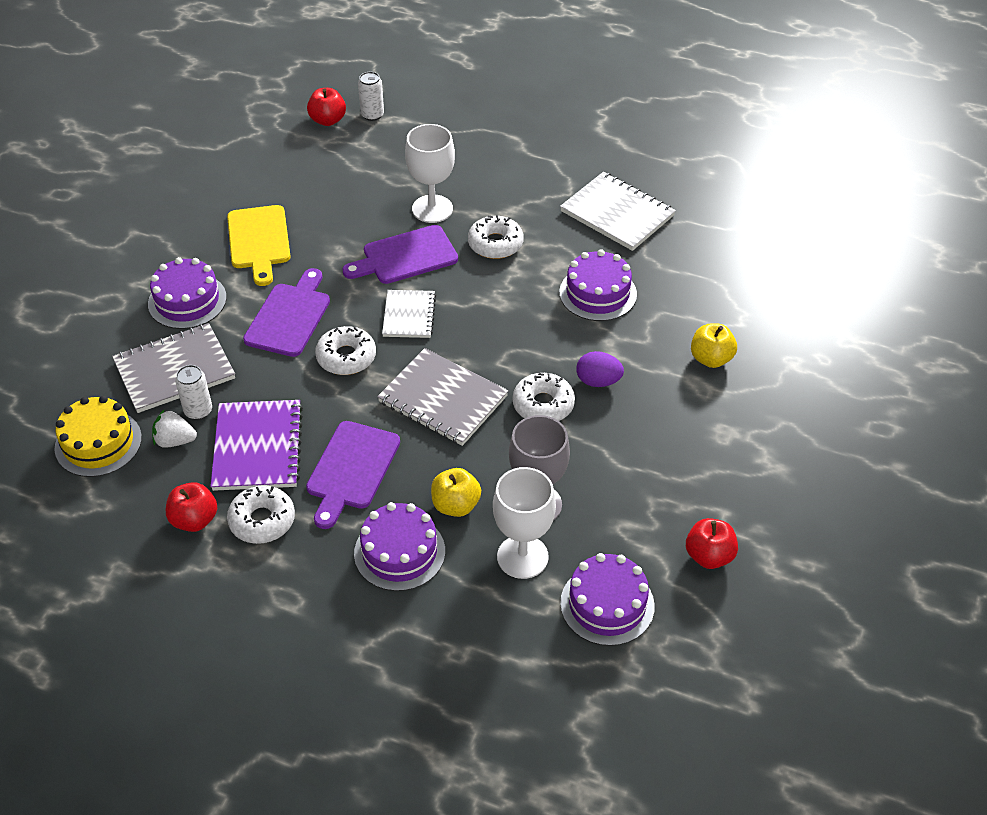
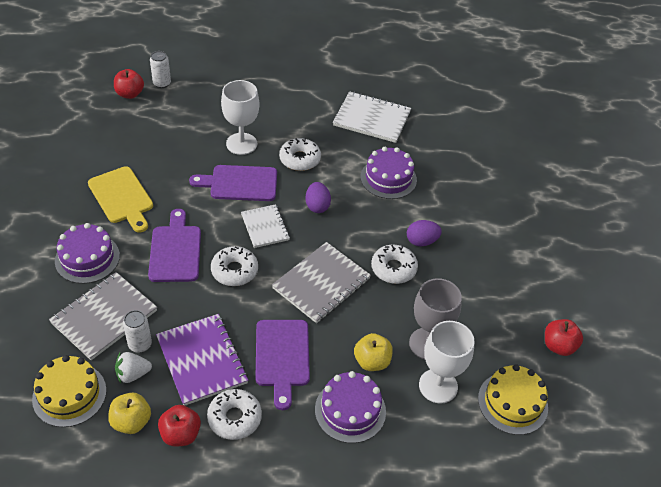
camera: 25 degrees left, 0 degrees up
(406, 256) = (240, 183): purple cutting board -> purple cutting board turned 45 degrees clockwise
(443, 399) = (321, 284): grey notebook -> grey notebook turned 60 degrees counterclockwise
(487, 306) = (317, 206): none -> purple egg
(607, 604) = (512, 403): purple cake -> yellow cake
(711, 359) = (486, 206): yellow apple -> yellow apple (131, 422)

